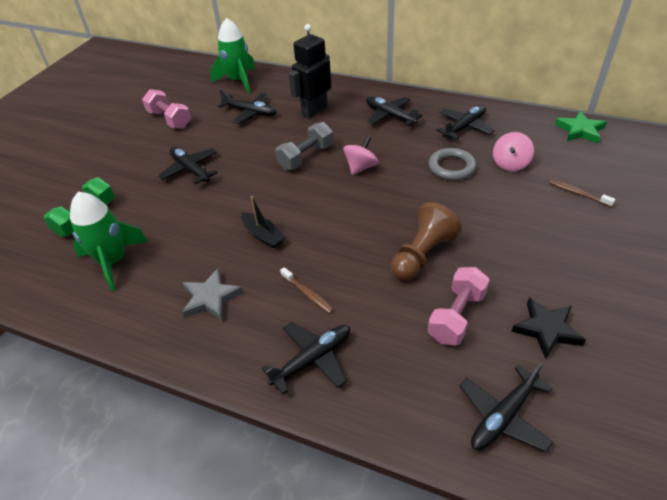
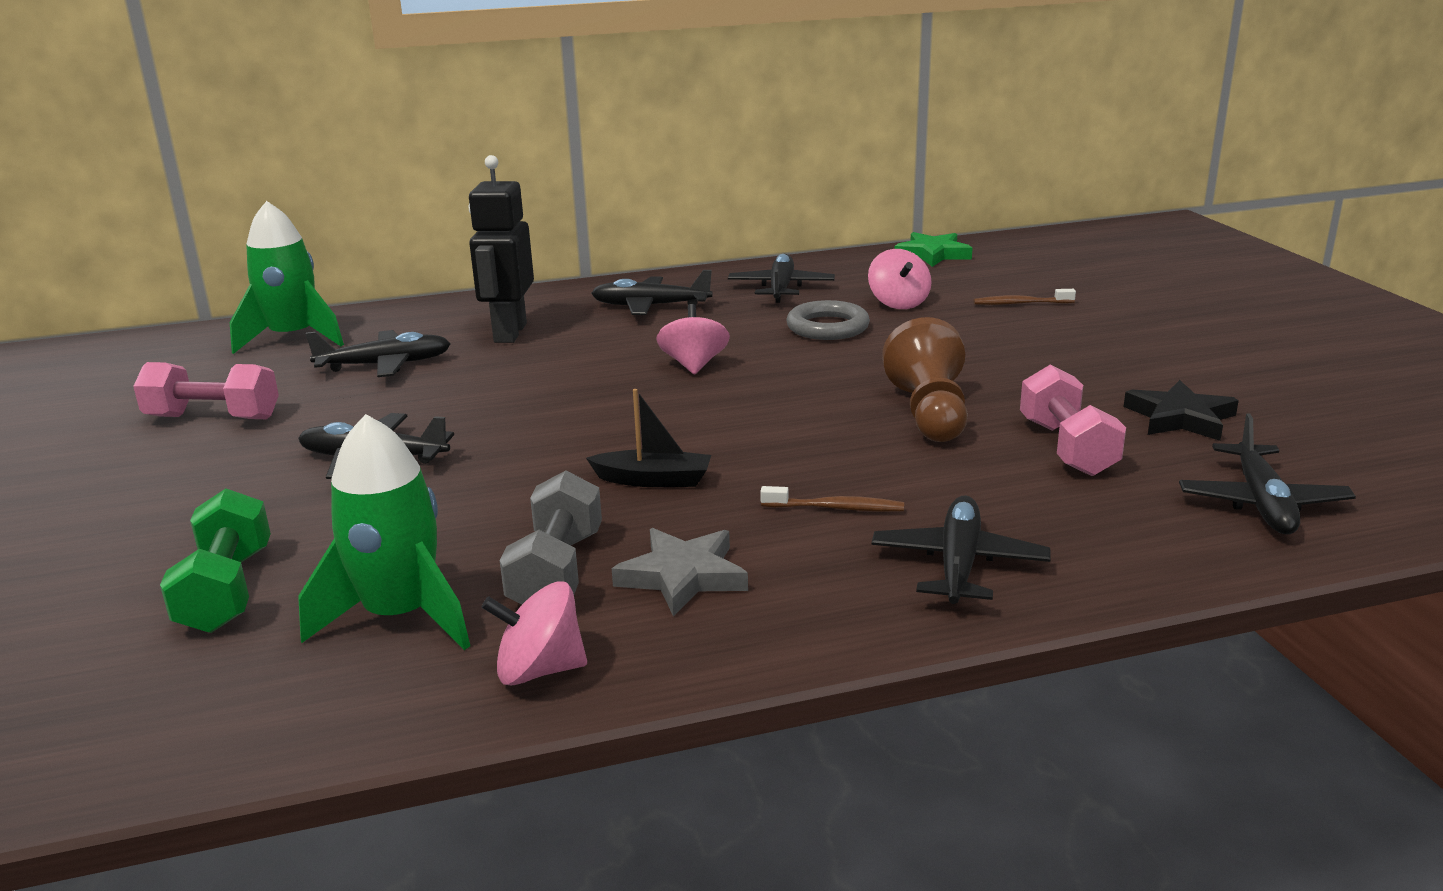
camera: 40 degrees left, 20 degrees down
(119, 316) = (539, 670): none -> pink spinning top
(306, 157) = (581, 381): grey dumbbell -> grey dumbbell (557, 572)

